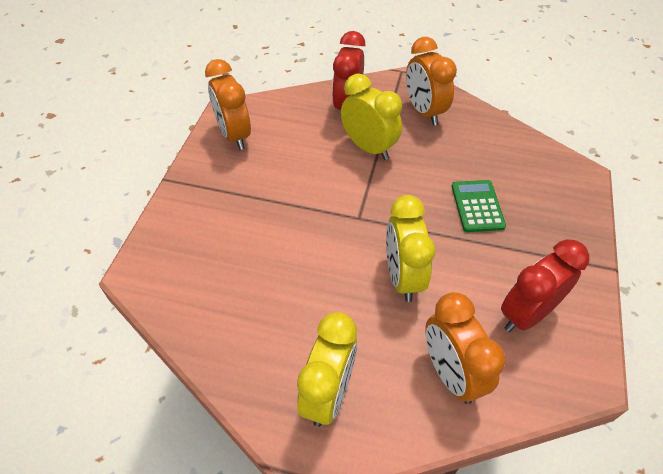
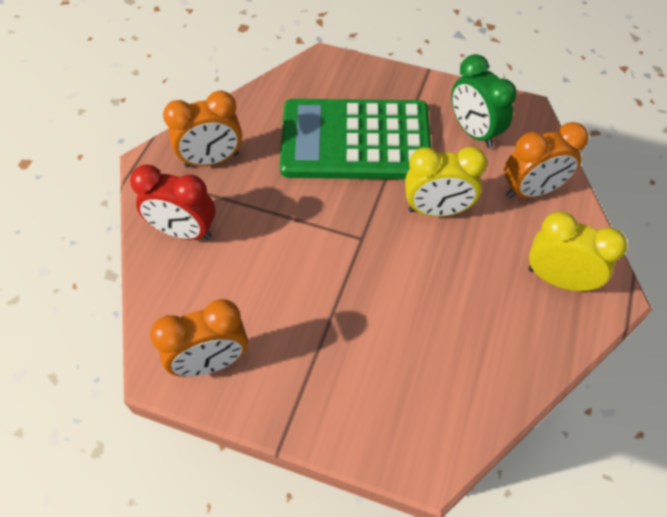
camera: 85 degrees left, 5 degrees up
(368, 148) = (260, 218): yellow clock -> none
(477, 206) = (355, 141): green calculator -> green calculator, size x2.41
(526, 314) = (474, 132): red clock -> green clock

